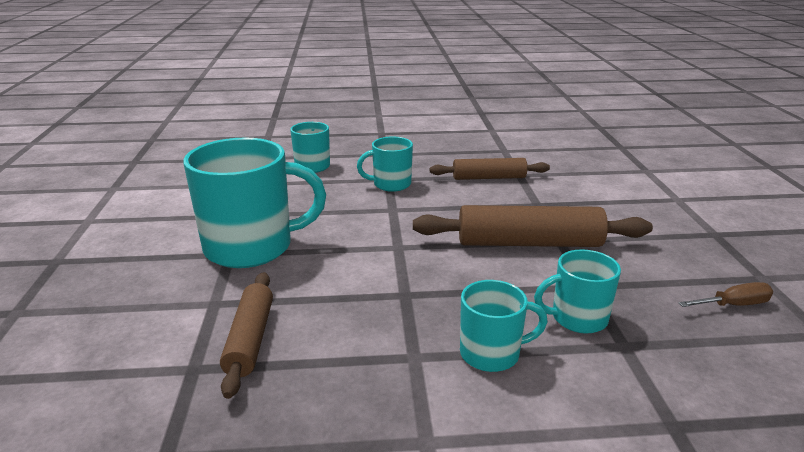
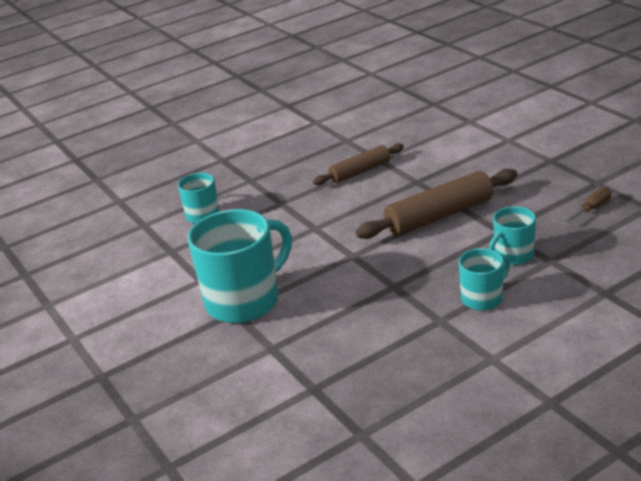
camera: 25 degrees left, 5 degrees up
(250, 339) = (328, 357): brown rolling pin -> none
(391, 184) = (289, 207): turquoise mug -> none

